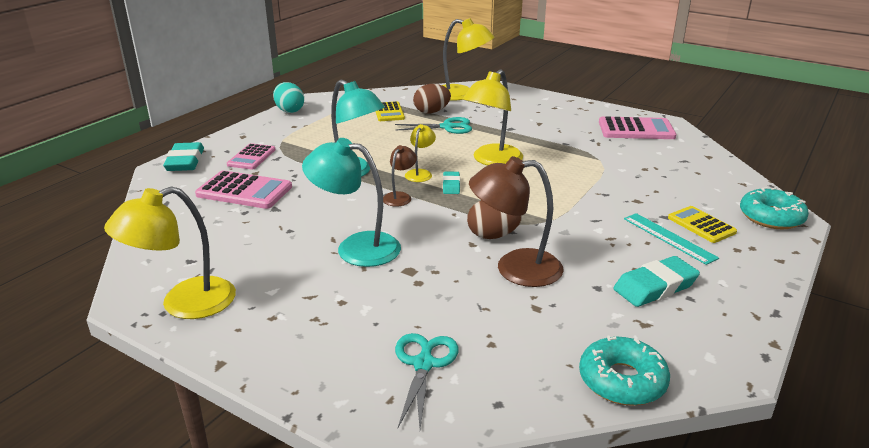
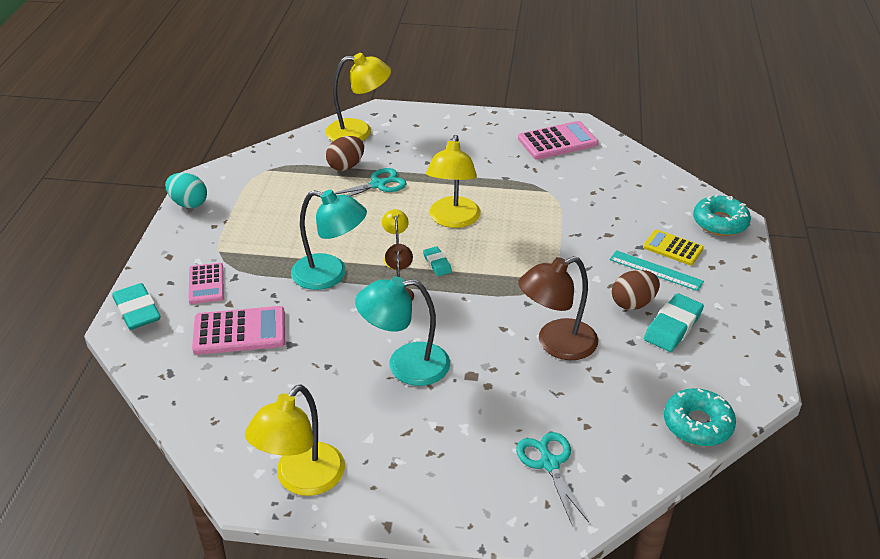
camera: 25 degrees left, 10 degrees up
(389, 112) = (301, 178): yellow calculator -> none
(492, 236) = (514, 313): brown egg -> brown egg (633, 303)

